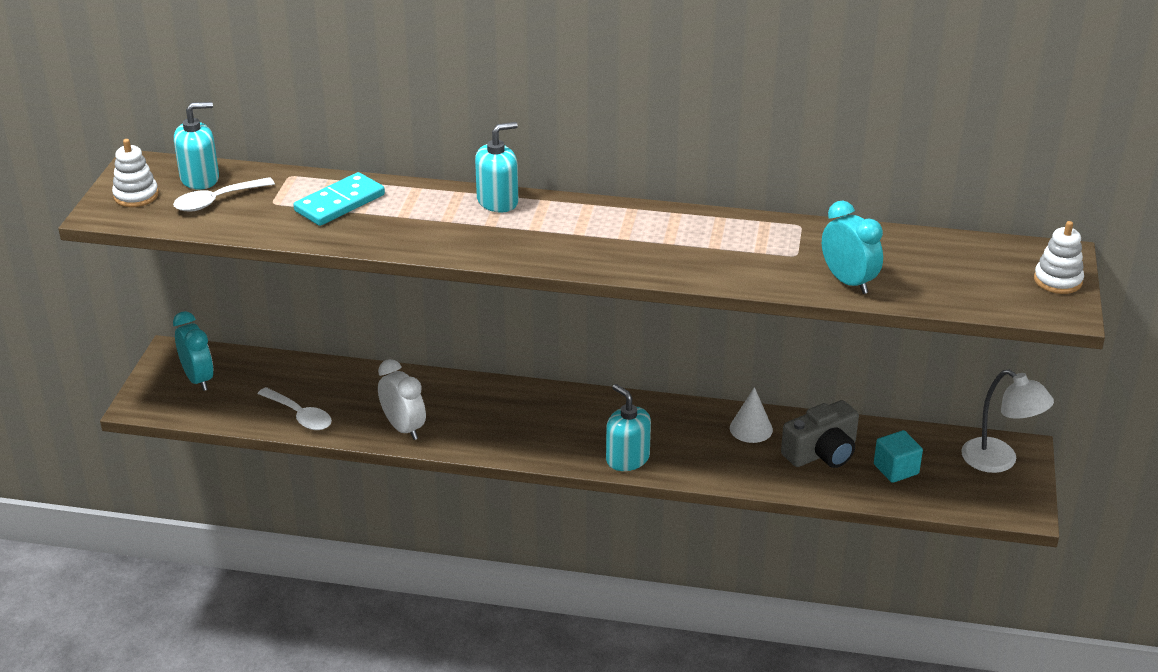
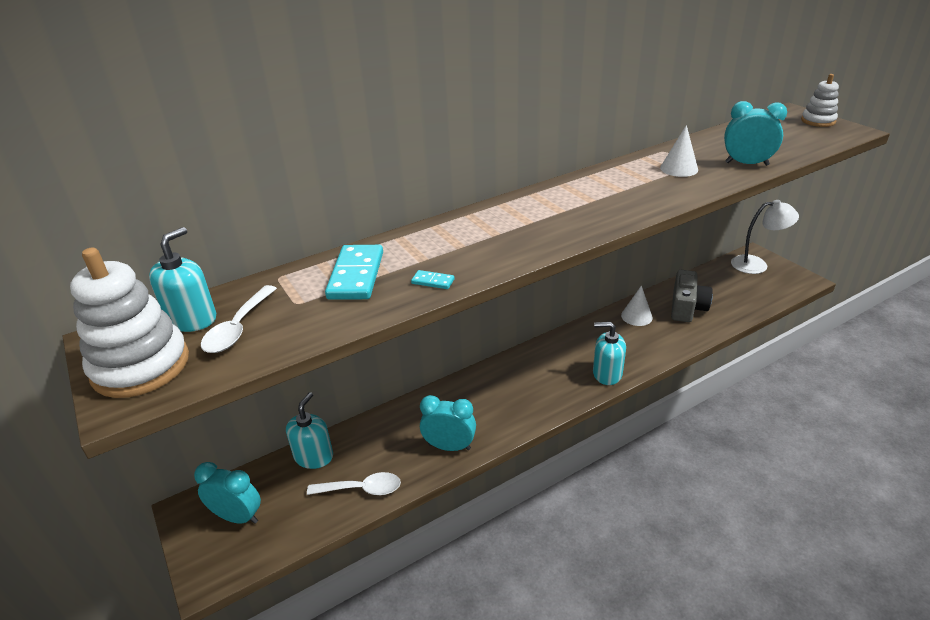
camera: 40 degrees left, 0 degrees up
(136, 196) = (141, 366): white stacking toy -> white stacking toy, size x1.74
(380, 237) = (433, 281): none -> turquoise domino
(403, 428) = (449, 446): white clock -> turquoise clock
(497, 201) = (472, 219): turquoise soap dispenser -> turquoise soap dispenser (314, 456)
(770, 251) = (679, 168): none -> white cone
(896, 469) = (728, 295): turquoise cube -> none

